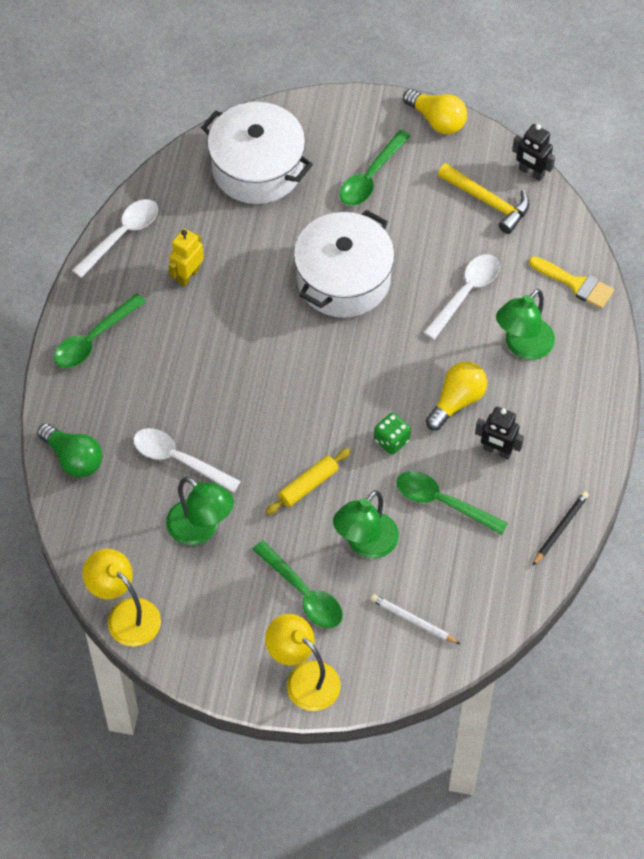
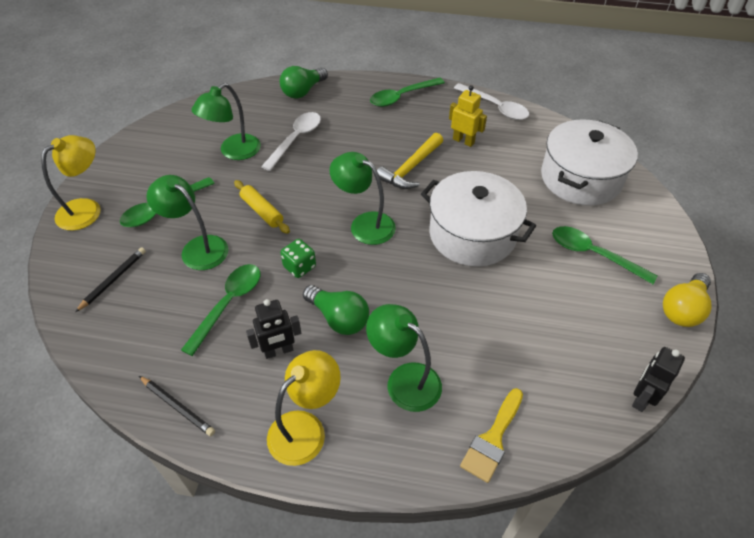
camera: 90 degrees right, 10 degrees down
(93, 339) = (401, 97): green spoon -> green spoon turned 75 degrees counterclockwise
(125, 614) = (174, 117): yellow lamp -> yellow lamp (306, 428)
(328, 380) = (364, 224): none -> green lamp
(413, 620) = (114, 280): white pencil -> black pencil
(457, 401) = (339, 318): yellow light bulb -> green light bulb
(466, 293) = (468, 329): white spoon -> none
(488, 202) = (588, 353): yellow hammer -> yellow hammer (410, 168)
(497, 451) = (278, 351): black robot -> black robot turned 135 degrees counterclockwise

